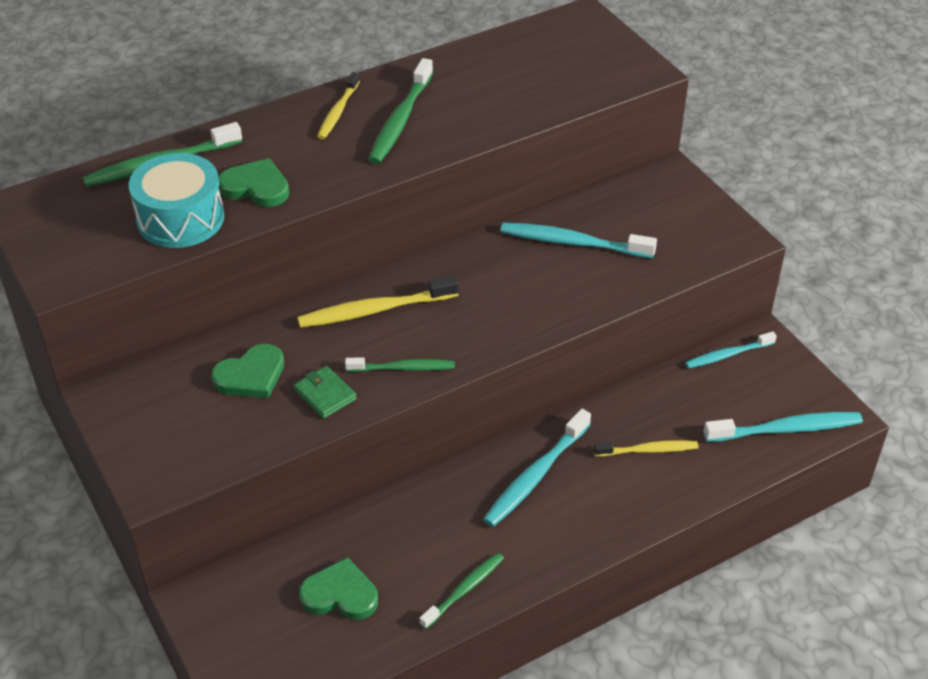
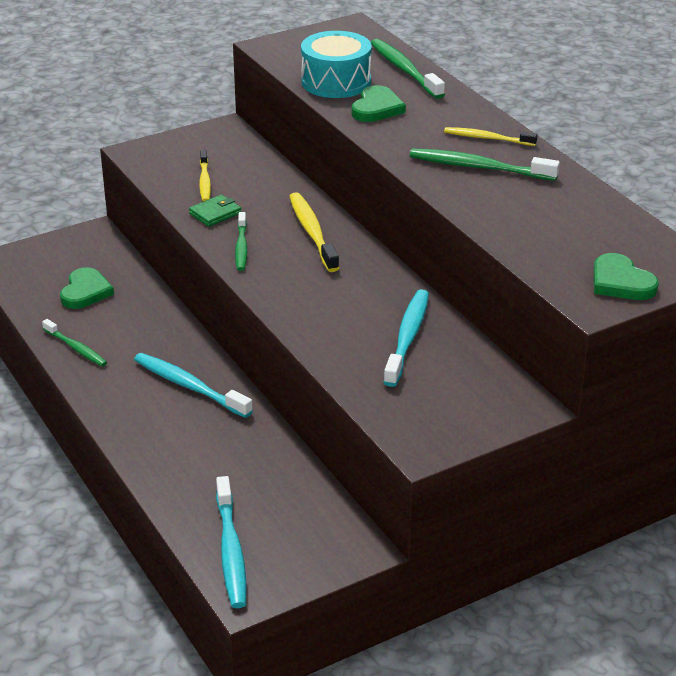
camera: 90 degrees right, 10 degrees down
(251, 375) = (239, 182): green heart -> green heart (620, 282)
(648, 450) = (212, 454): yellow toothbrush -> yellow toothbrush (205, 181)
(727, 355) = (340, 518): turquoise toothbrush -> none

